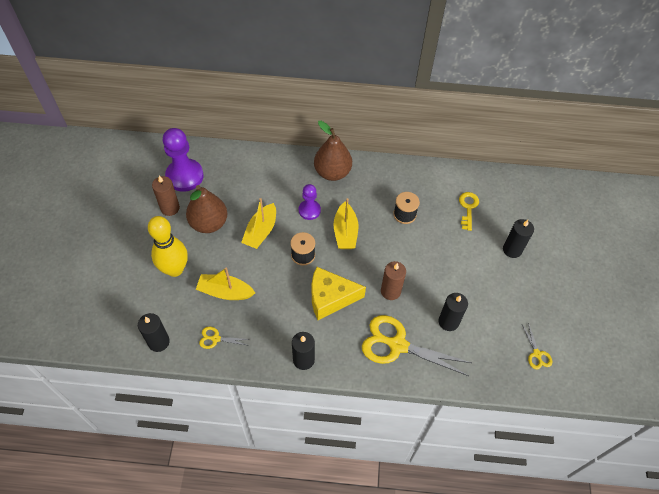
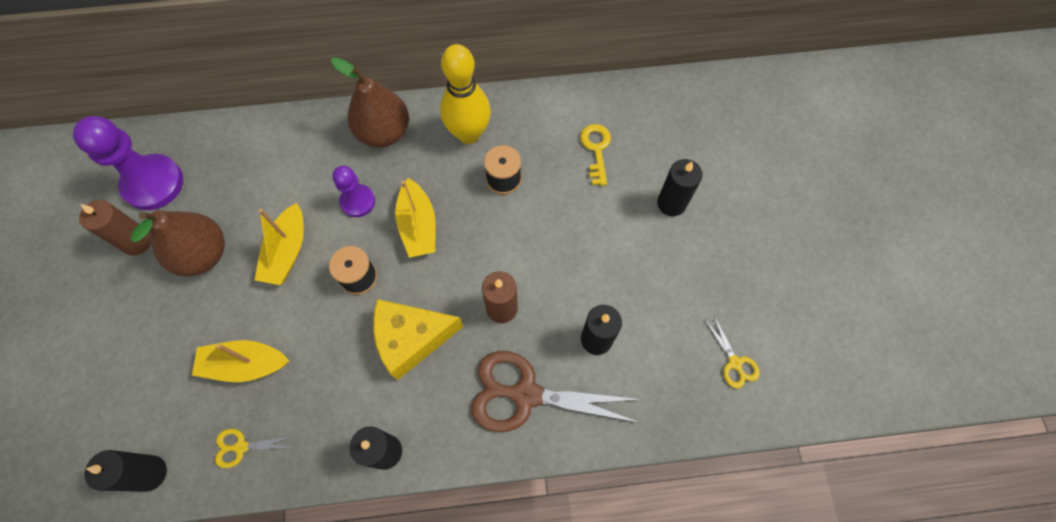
camera: 10 degrees left, 10 degrees up
(175, 269) = (159, 343): yellow bowling pin -> yellow bowling pin (469, 134)
(398, 345) = (526, 394): yellow scissors -> brown scissors

